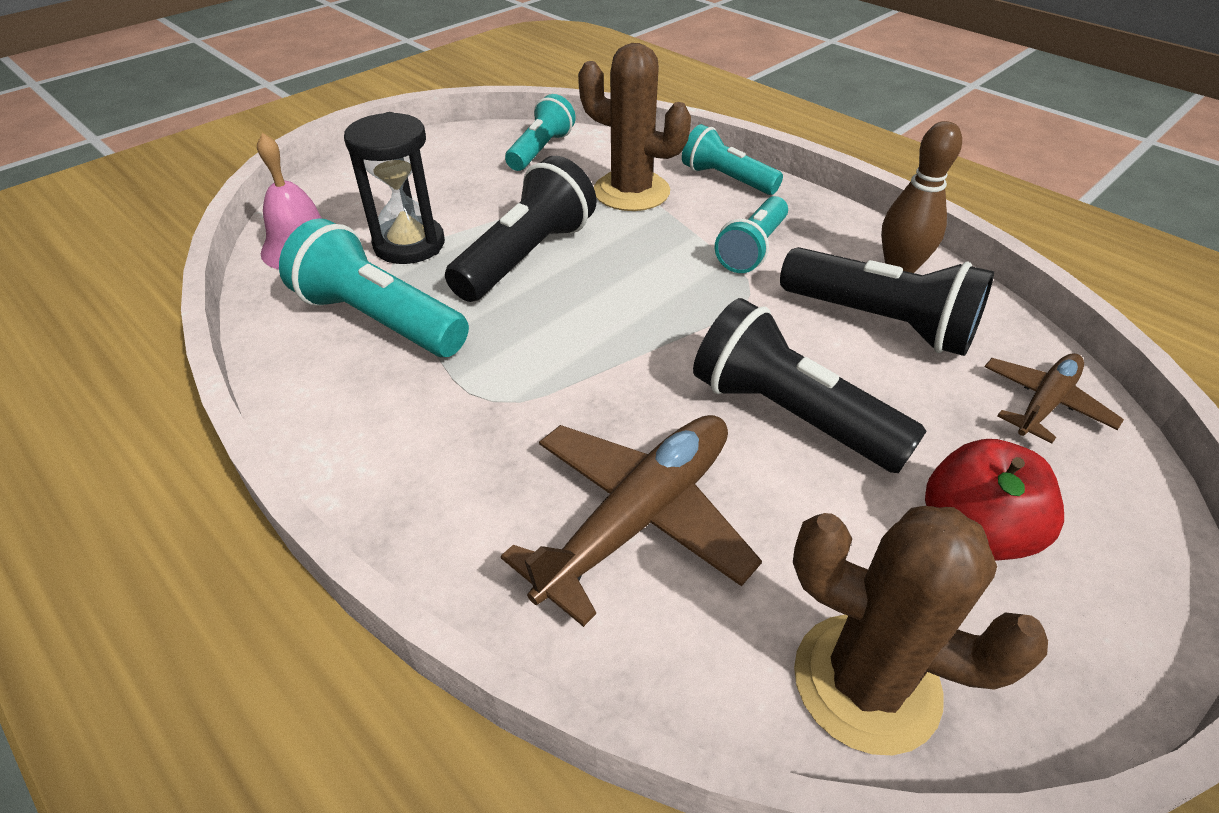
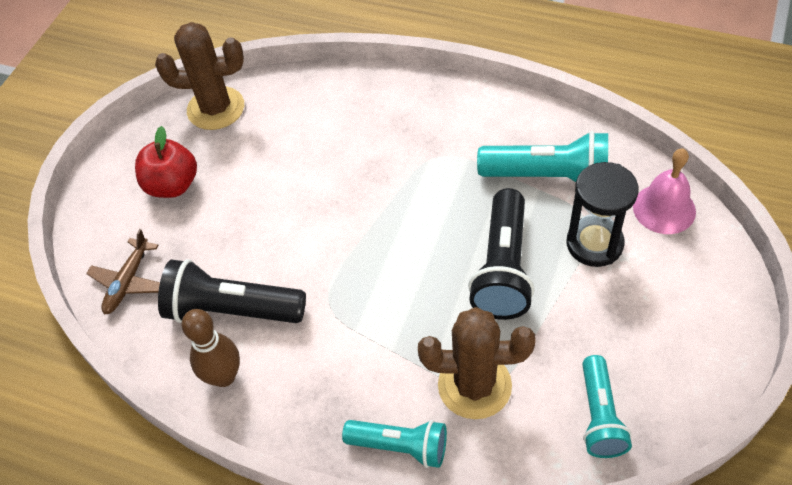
camera: 160 degrees right, 10 degrees up
(638, 519) = (329, 129): brown plane -> none
(752, 249) = (342, 351): turquoise flashlight -> none
(791, 415) = (273, 213): black flashlight -> none

